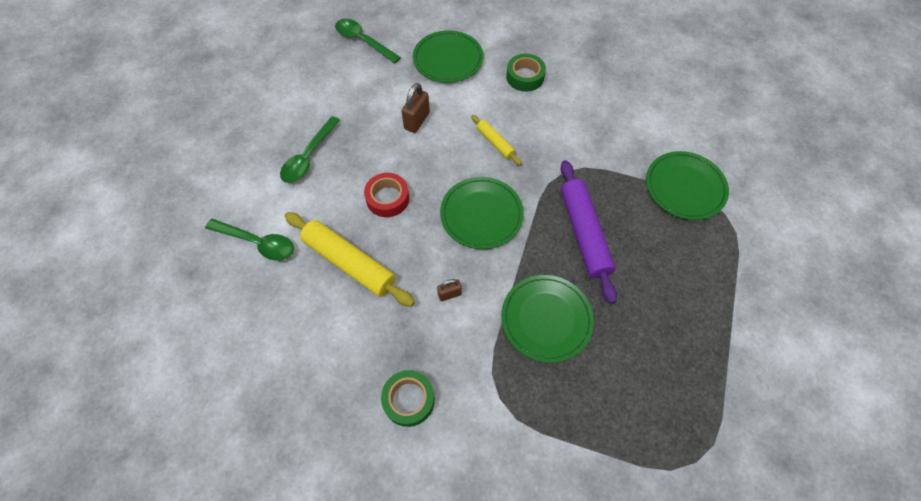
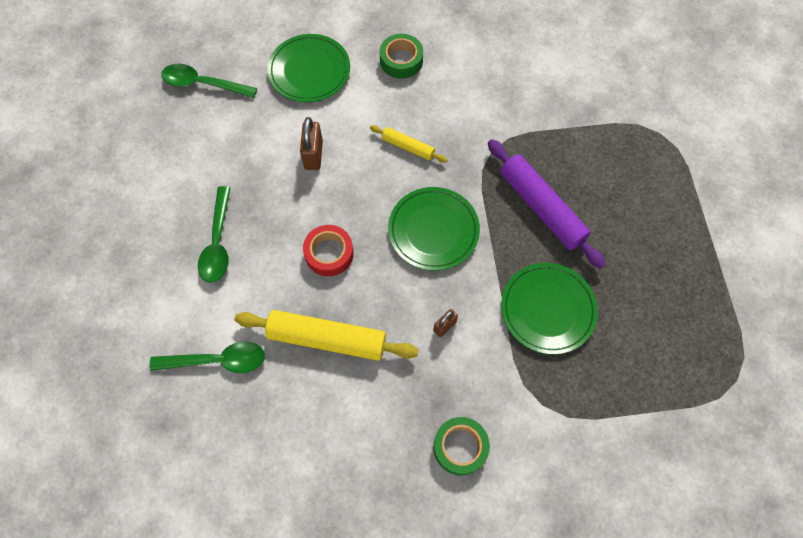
camera: 25 degrees left, 5 degrees up
(685, 187) = (612, 120): green plate -> none

